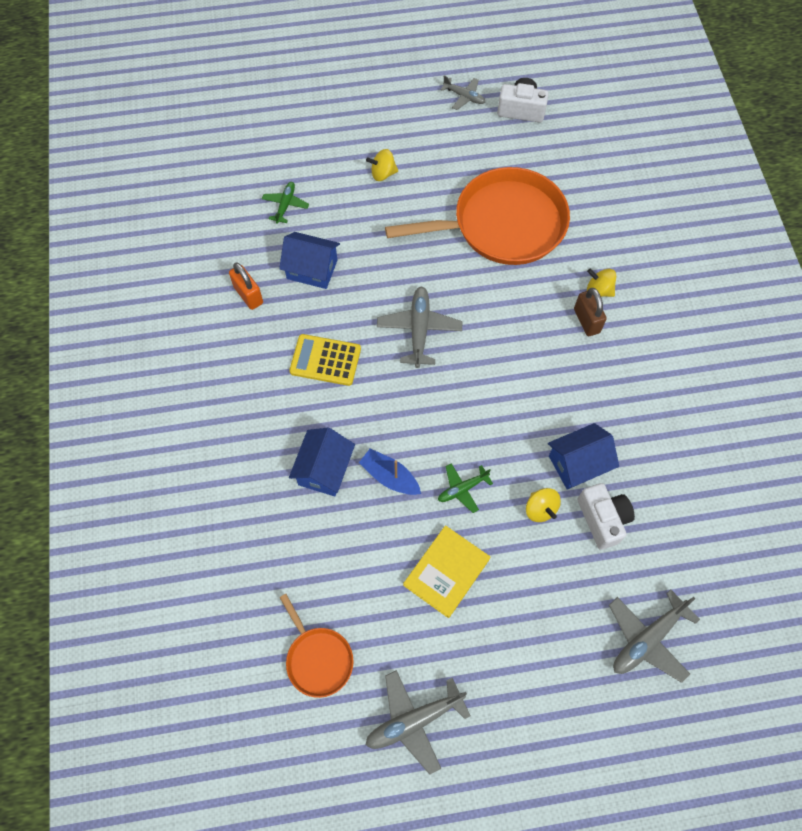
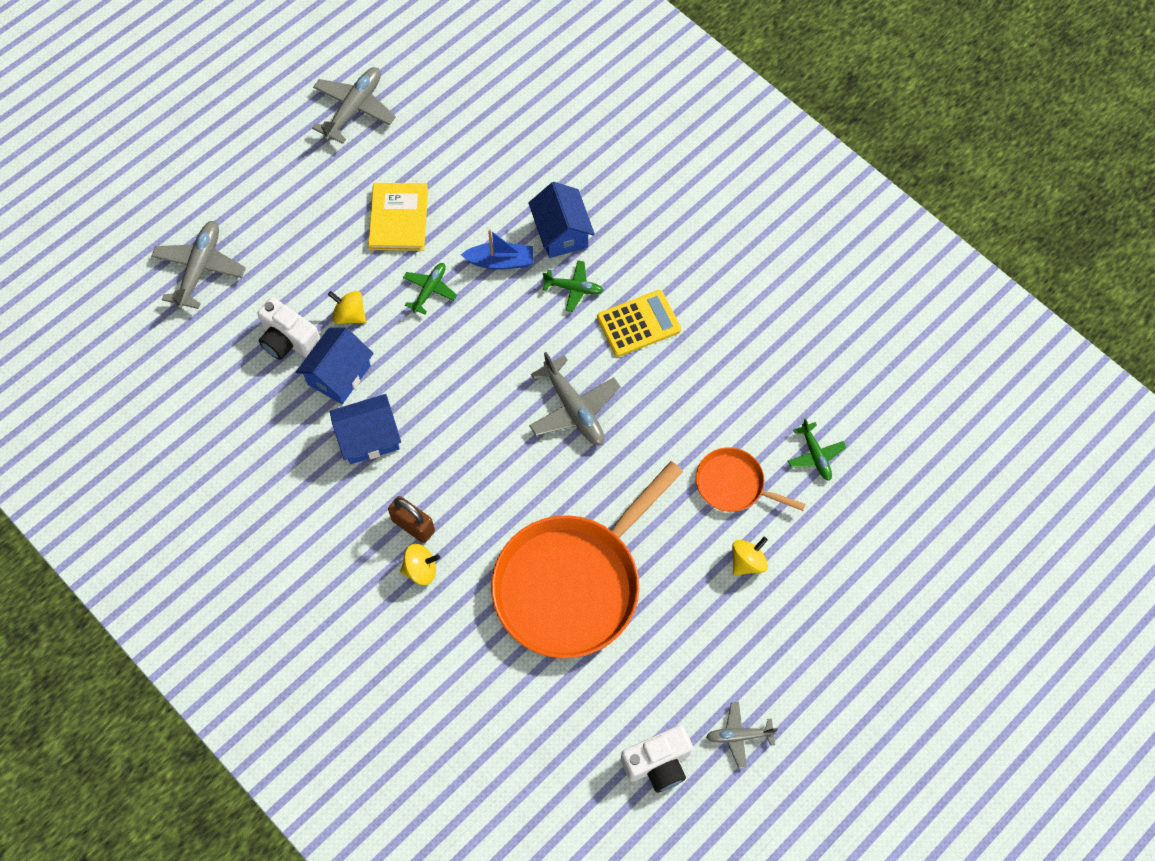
camera: 145 degrees right, 0 degrees up
(248, 295) = (764, 338): orange padlock -> none
(312, 269) = (727, 403): blue house -> blue house (369, 438)
(318, 659) = (456, 103): orange pan -> orange pan (733, 484)
(350, 417) = (574, 288): none -> green plane

